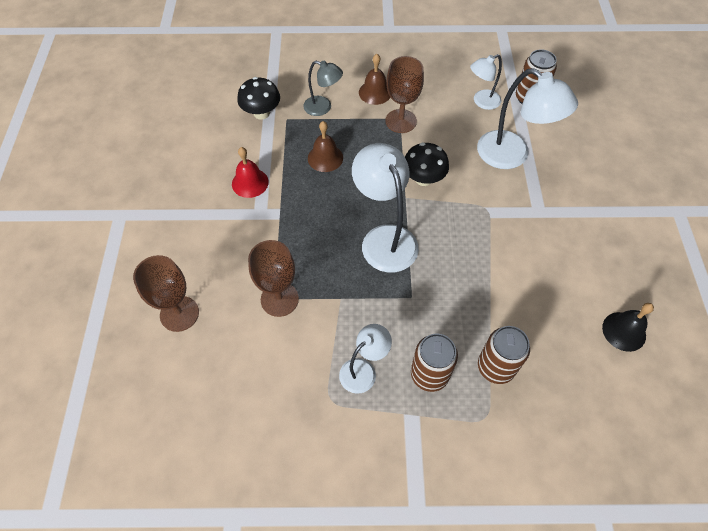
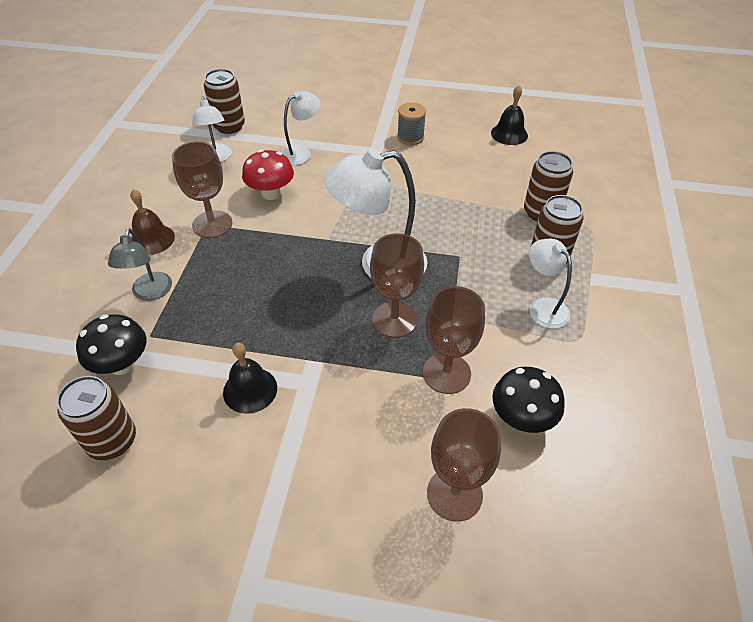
camera: 80 degrees left, 10 degrees down
(206, 127) = (112, 441): none -> brown can
(250, 183) = (250, 390): red bell -> black bell
(323, 107) = (150, 293): grey lamp -> grey lamp turned 150 degrees clockwise
(325, 158) = (239, 302): brown bell -> none
(327, 257) = (394, 320): none -> brown goblet
(423, 179) = (307, 220): black mushroom -> black mushroom (521, 418)
(449, 147) = (271, 193): none -> red mushroom
(512, 156) = (301, 153): white lamp -> white lamp, size x0.57
(574, 237) = (410, 137): none -> grey spool

